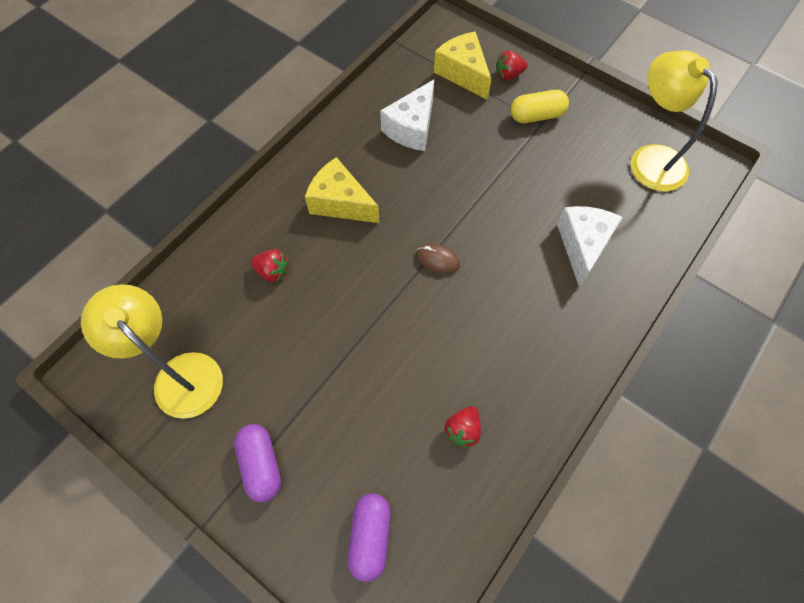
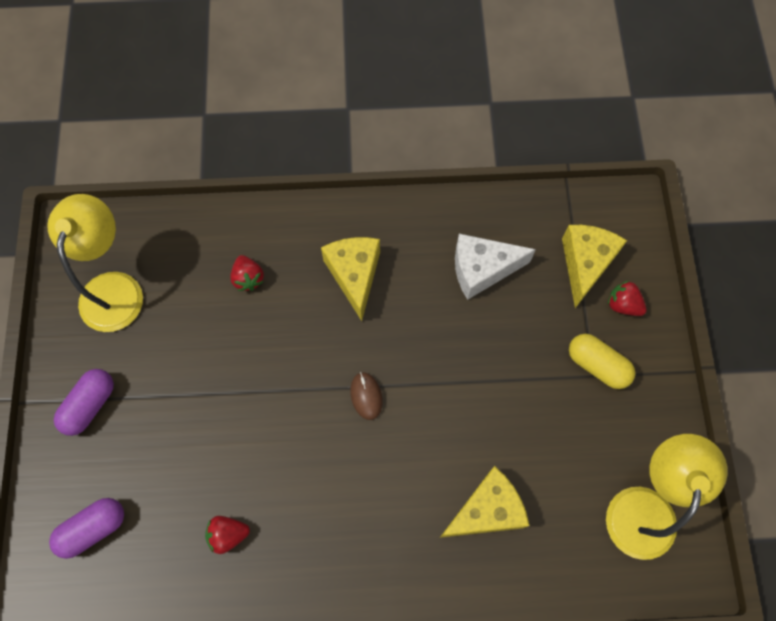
camera: 50 degrees right, 5 degrees up
(583, 246) = (486, 510): white cheese -> yellow cheese

